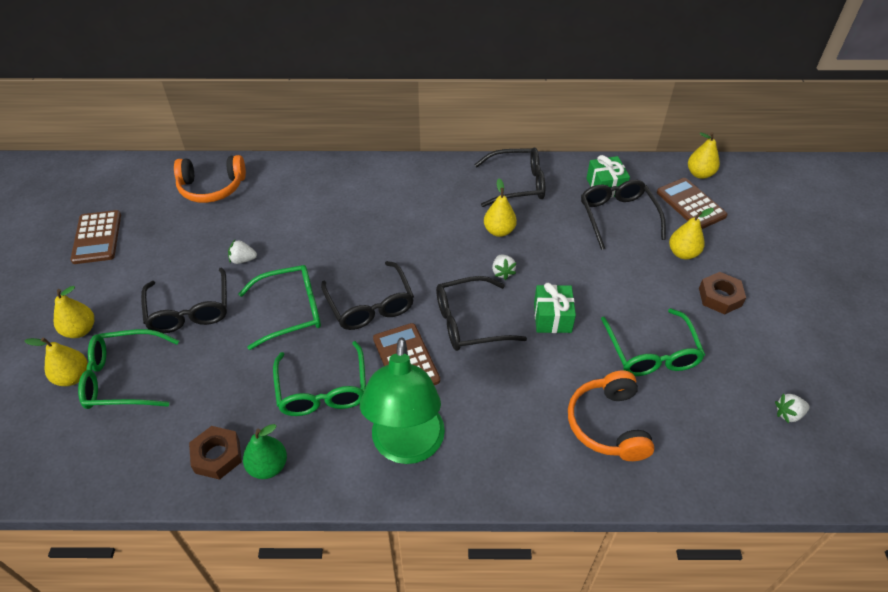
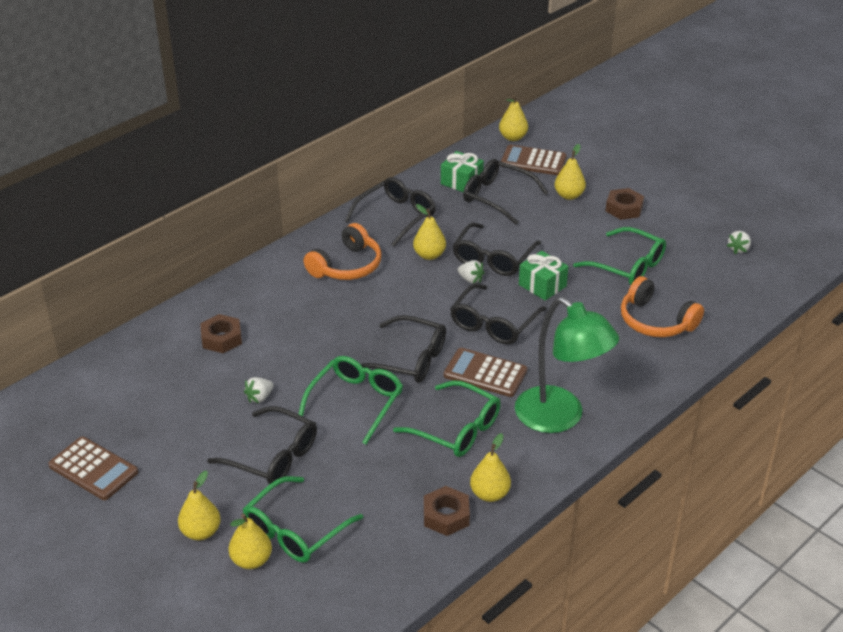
camera: 45 degrees left, 10 degrees down
(212, 187) = (139, 368): orange headphones -> orange headphones (347, 266)
(268, 466) = (489, 494): green pear -> yellow pear
(282, 200) = (221, 338): none -> brown nut
(545, 266) = (493, 258): none -> black glasses

